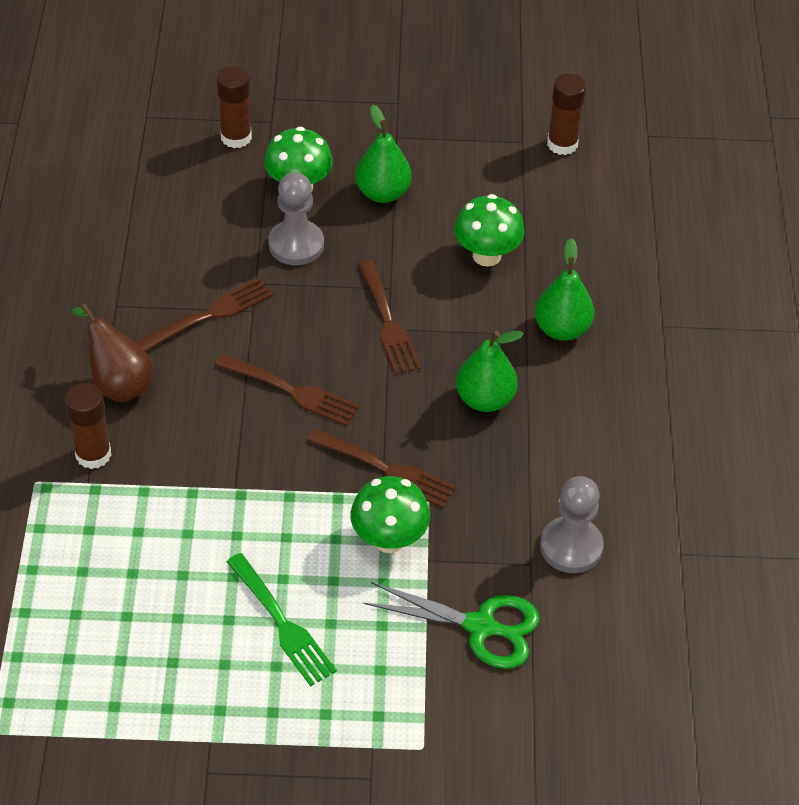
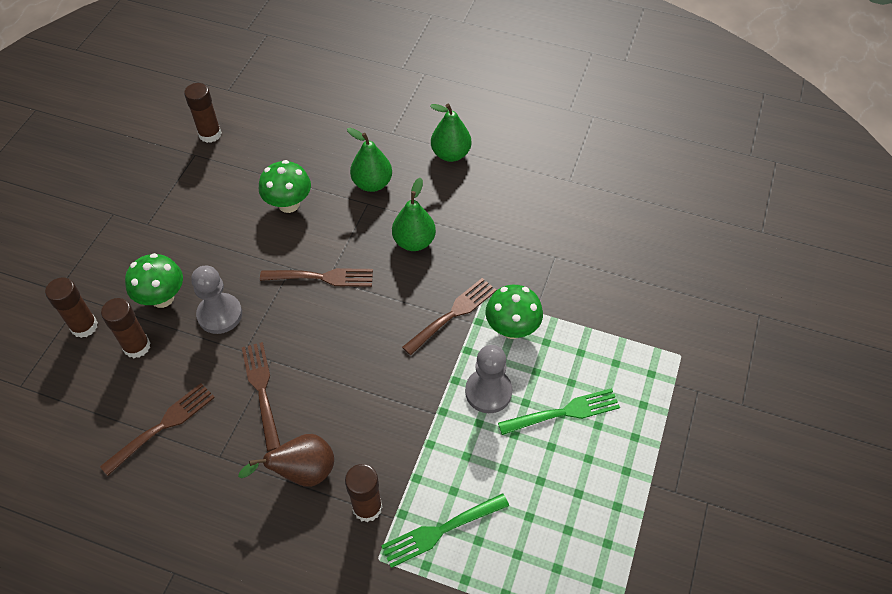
camera: 70 degrees left, 5 degrees up
(85, 532) = (441, 530): none -> green fork
(227, 189) = (137, 346): none -> brown glue stick
(290, 391) = (359, 354): brown fork -> brown fork (162, 427)
(383, 193) = (198, 247): green pear -> green pear (451, 154)
(481, 626) = (596, 296): green scissors -> none
(571, 546) = (548, 231): grey pawn -> grey pawn (488, 392)

